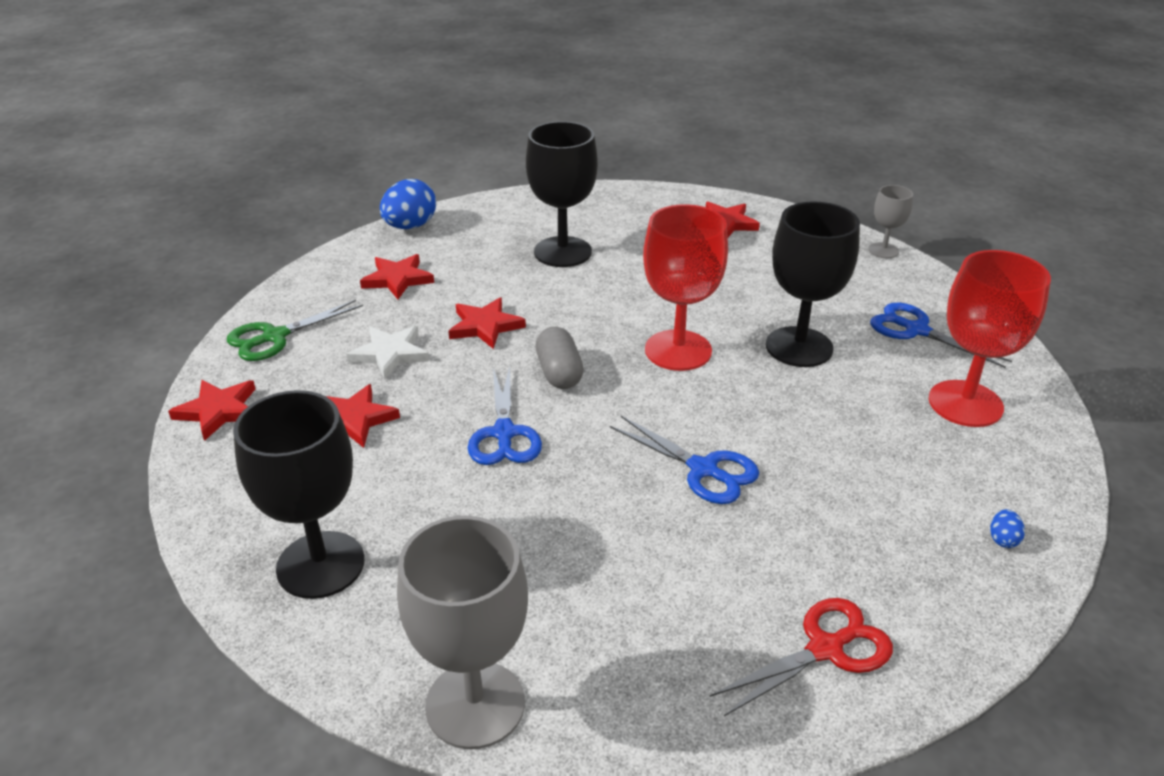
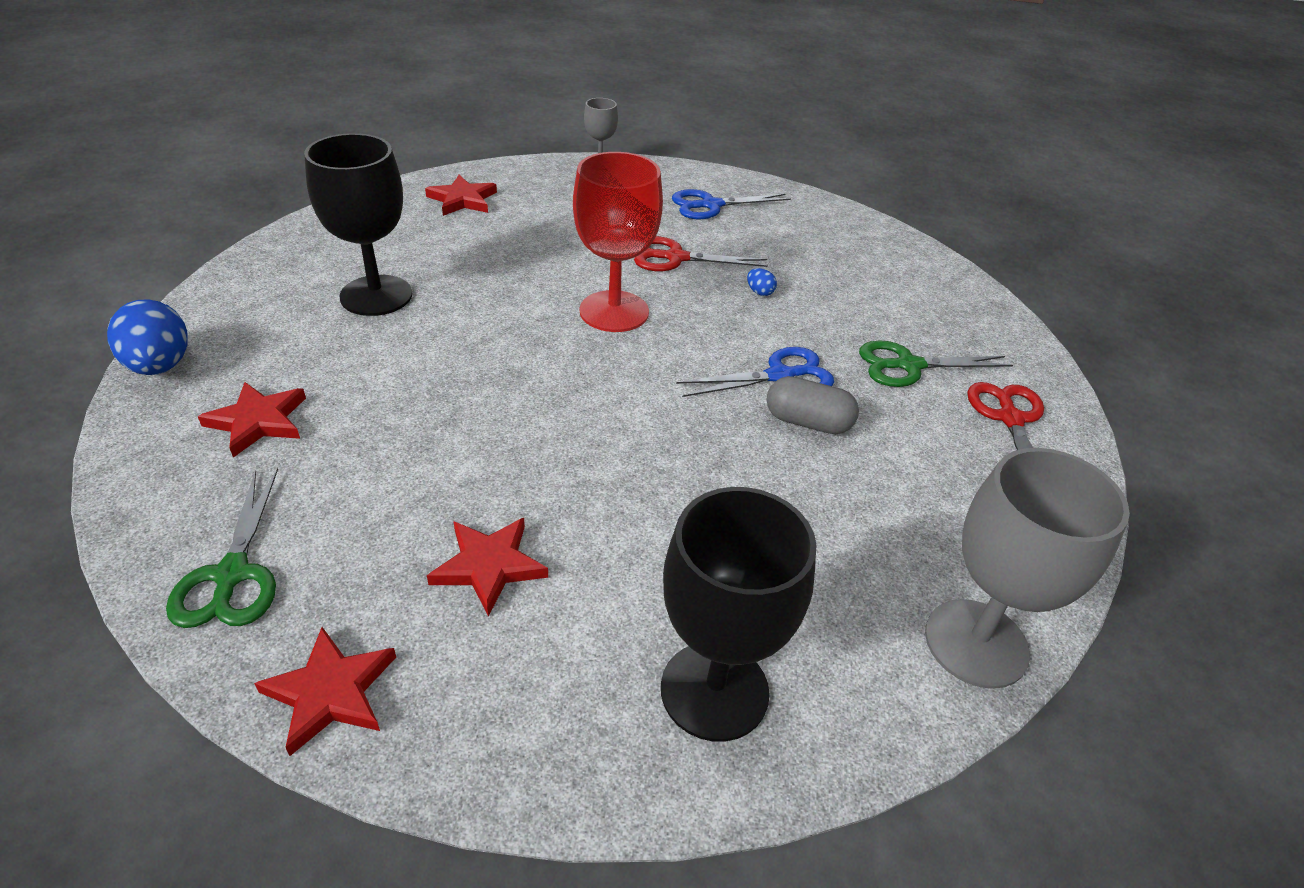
camera: 60 degrees left, 5 degrees up
(390, 354) = (399, 487): white star -> none
(485, 326) = (437, 399): red star -> none
(504, 433) = (626, 464): blue scissors -> none
(559, 373) = (570, 388): grey capsule -> grey capsule (807, 422)
(799, 347) = (675, 258): black goblet -> red scissors
(824, 545) = (908, 365): none -> green scissors
(965, 404) = (810, 233): red goblet -> none
(1003, 539) = (951, 295): blue egg -> blue egg (759, 292)

